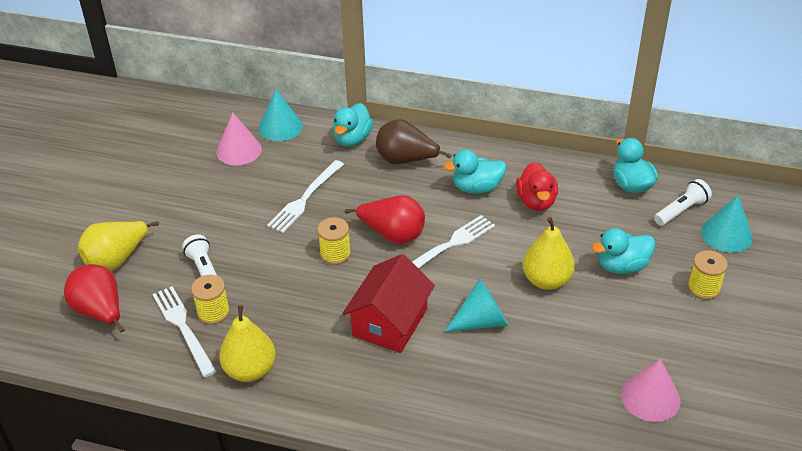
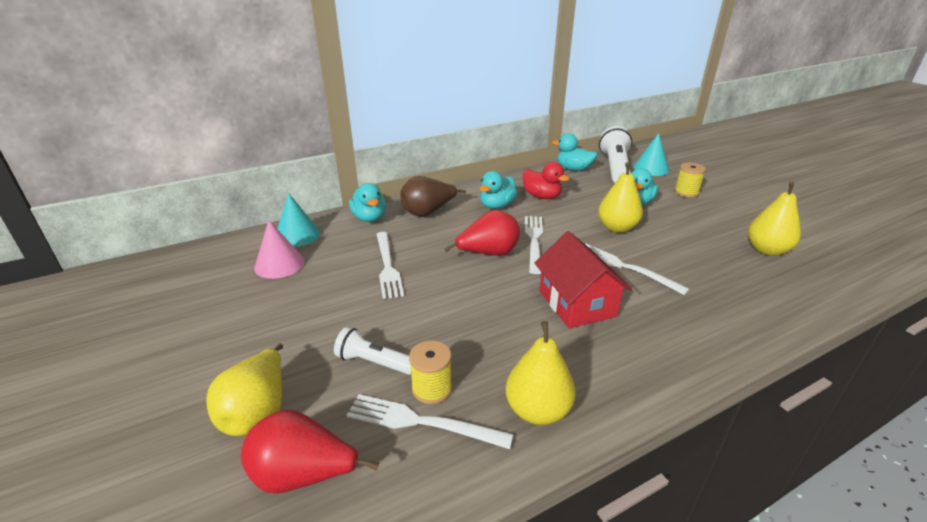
camera: 45 degrees left, 10 degrees down
(335, 254) = (467, 286): yellow spool -> none
(482, 321) = (625, 267): turquoise cone -> white fork
(650, 397) = (766, 250): pink cone -> yellow pear
(681, 211) = (615, 169): white flashlight -> white flashlight, size x1.79

